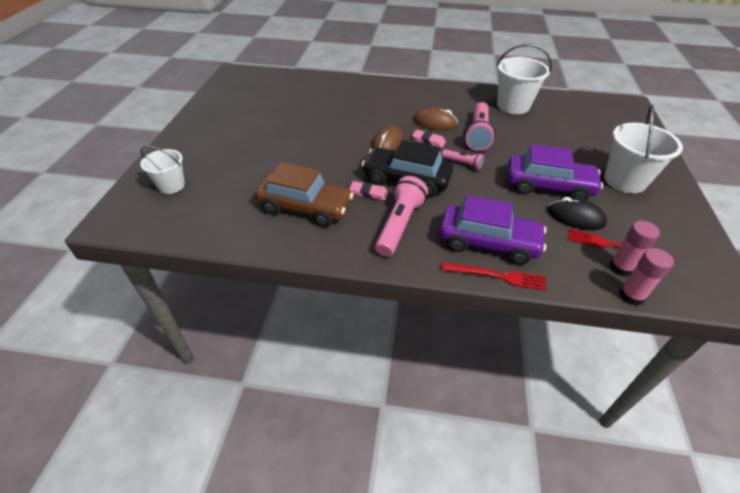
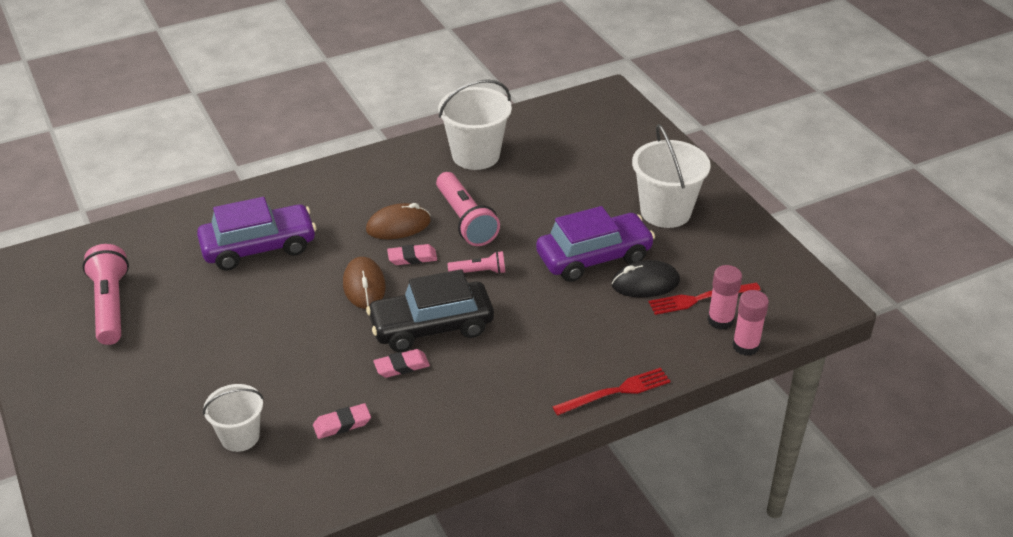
camera: 35 degrees left, 5 degrees down
(171, 185) = (127, 489): white bucket -> white bucket (240, 436)
(305, 207) = (342, 424): brown car -> pink eraser
(399, 225) = (472, 388): pink flashlight -> pink flashlight (111, 305)
(488, 242) = (580, 359): purple car -> purple car (259, 247)

